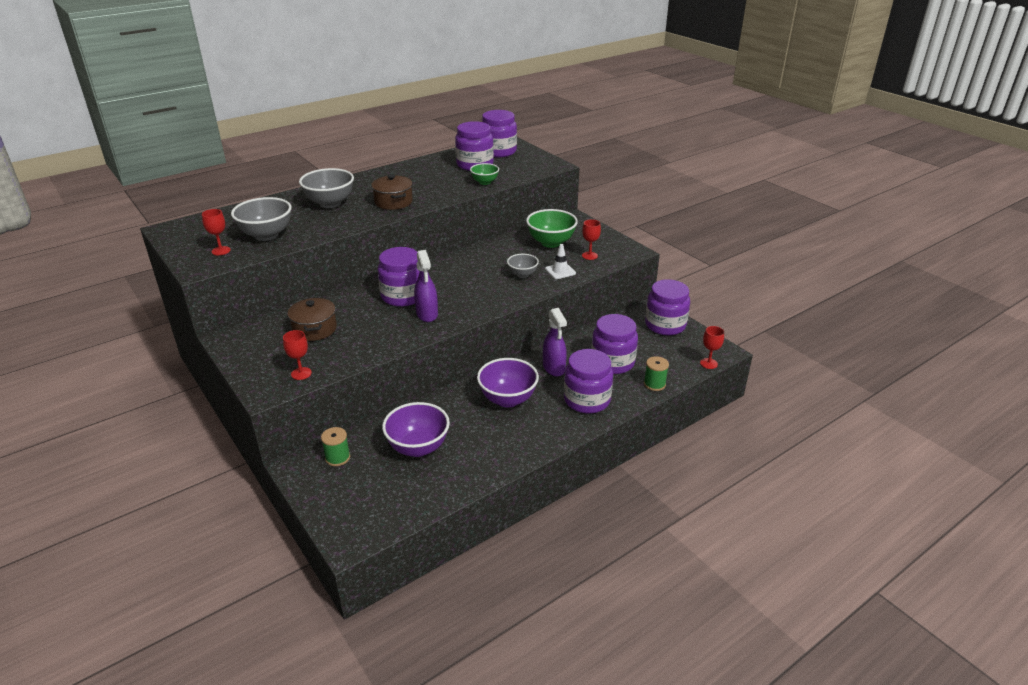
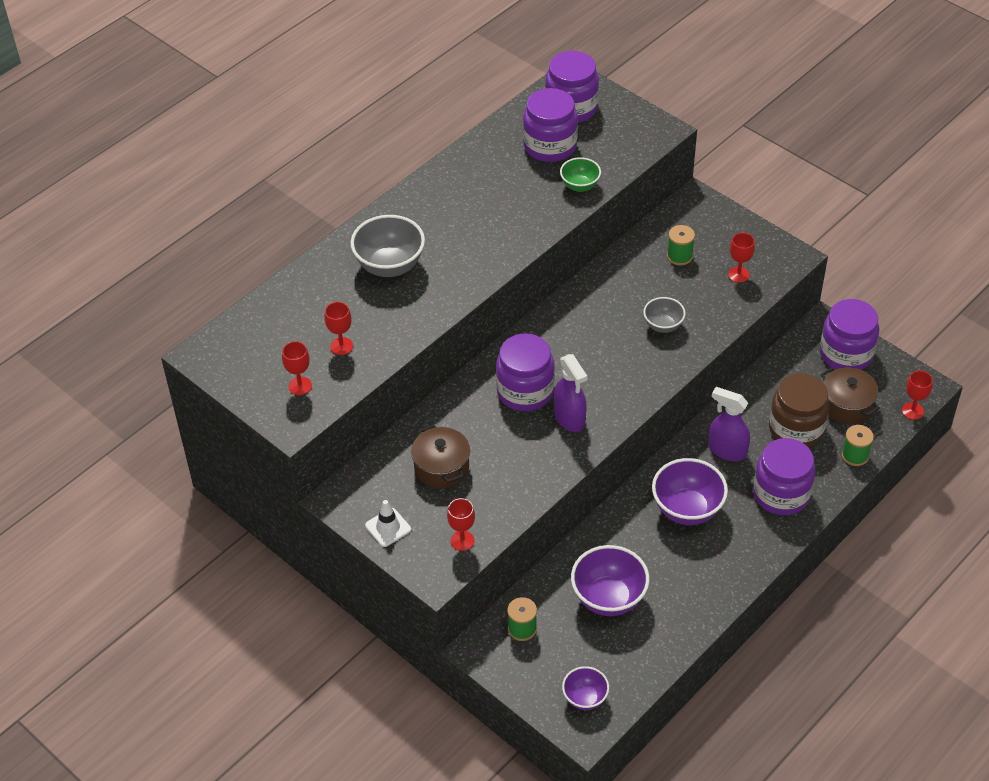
camera: 10 degrees left, 15 degrees up
(266, 235) = (341, 346): grey bowl -> red goblet
(362, 516) = (585, 698): none -> purple bowl
(393, 202) = (474, 250): brown pot -> brown pot (846, 405)
(551, 243) = (679, 256): green bowl -> green spool
(554, 368) = (727, 450): purple spray bottle -> purple spray bottle turned 150 degrees clockwise
(560, 271) = (709, 311): white traffic cone -> white traffic cone (388, 527)
(612, 362) = (796, 429): purple jar -> brown jar

